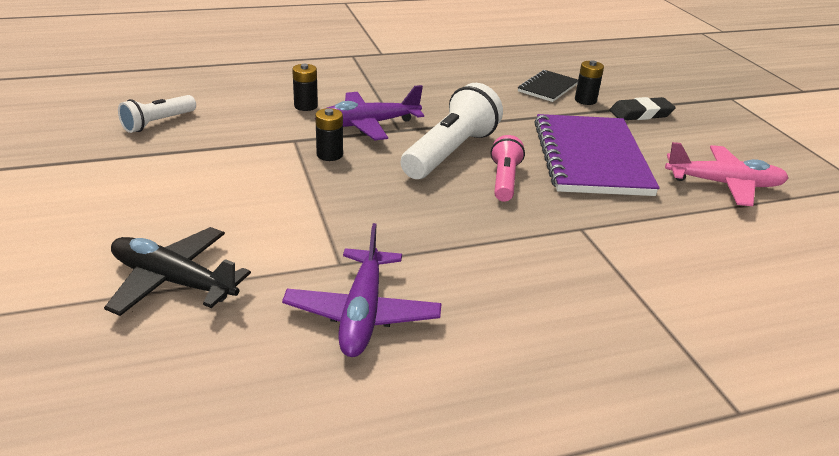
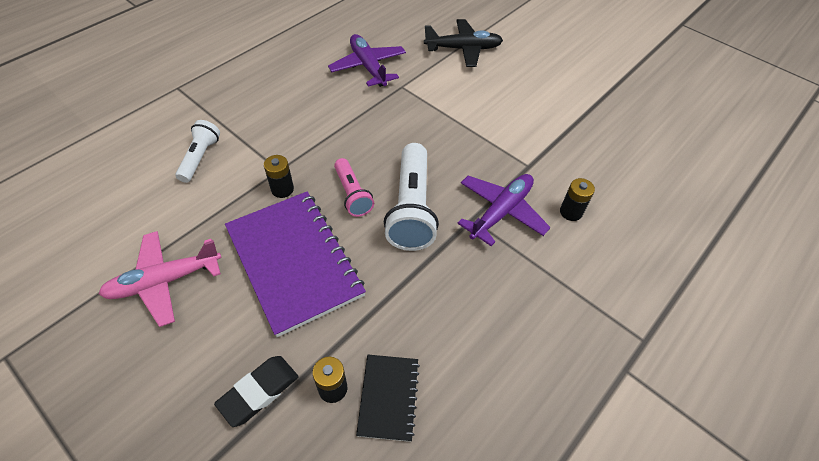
camera: 150 degrees right, 20 degrees up
(158, 123) = (628, 138): white flashlight -> white flashlight (200, 157)
(329, 155) = (490, 162): black battery -> black battery (282, 189)

